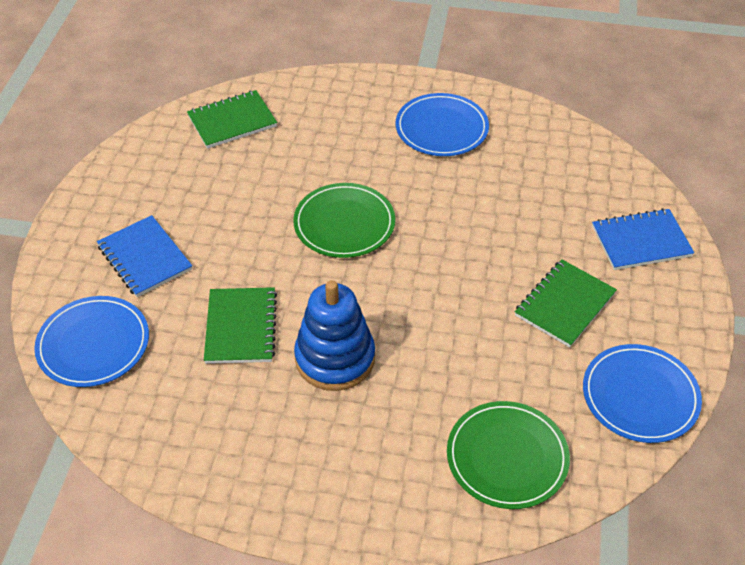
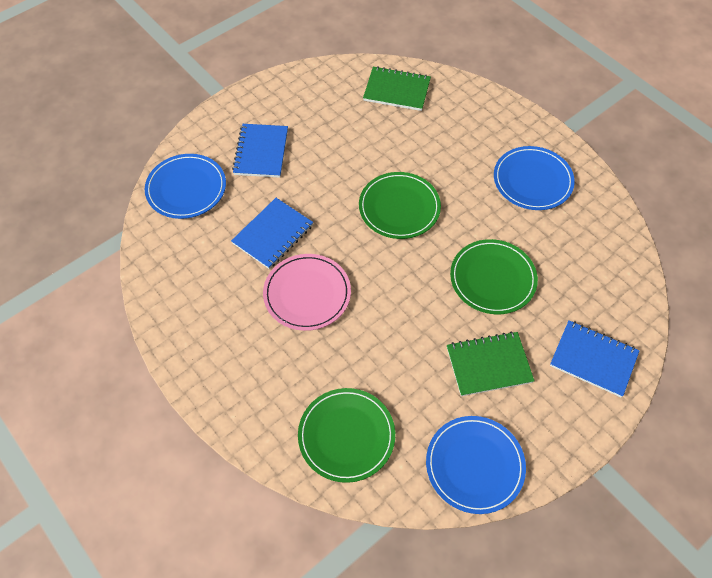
camera: 40 degrees right, 10 degrees up
(241, 327) = (273, 234): green notebook -> blue notebook
(335, 358) = (307, 294): blue stacking toy -> pink plate
(493, 231) = (492, 278): none -> green plate

